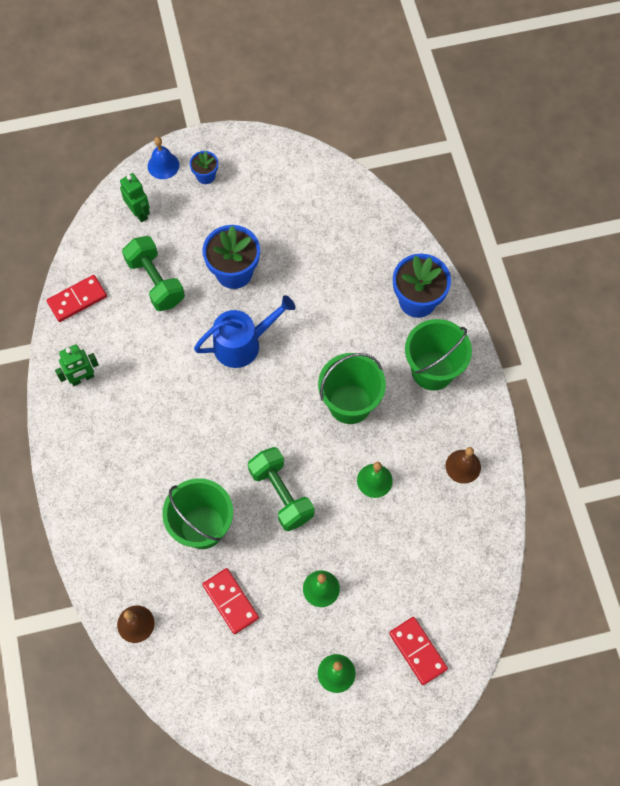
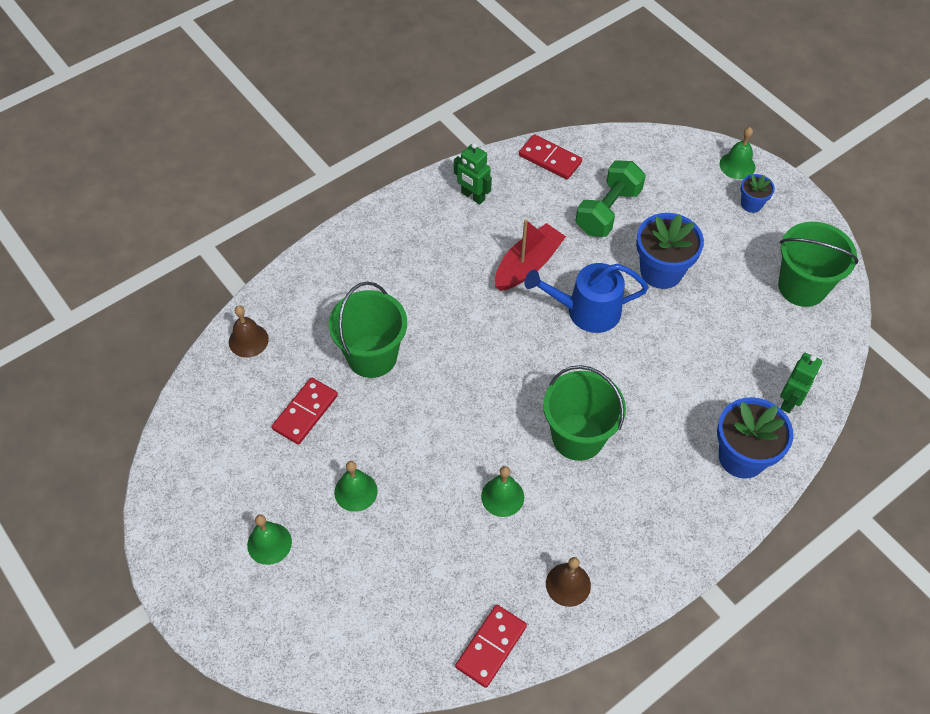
camera: 65 degrees right, 10 degrees down
(139, 212) = (672, 168): green robot -> green robot (790, 401)
(163, 165) = (737, 165): blue bell -> green bell
(176, 367) = (528, 265): none -> red boat
(242, 344) = (586, 311): blue watering can -> blue watering can turned 135 degrees clockwise
(281, 494) = (441, 412): green dumbbell -> none
(418, 651) = (327, 619): red domino -> red domino (491, 647)
(432, 370) = (666, 506): green bucket -> green bucket (802, 287)

